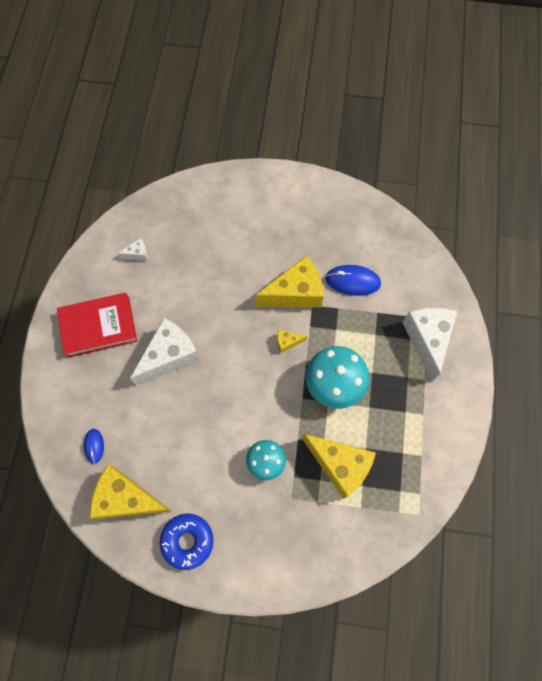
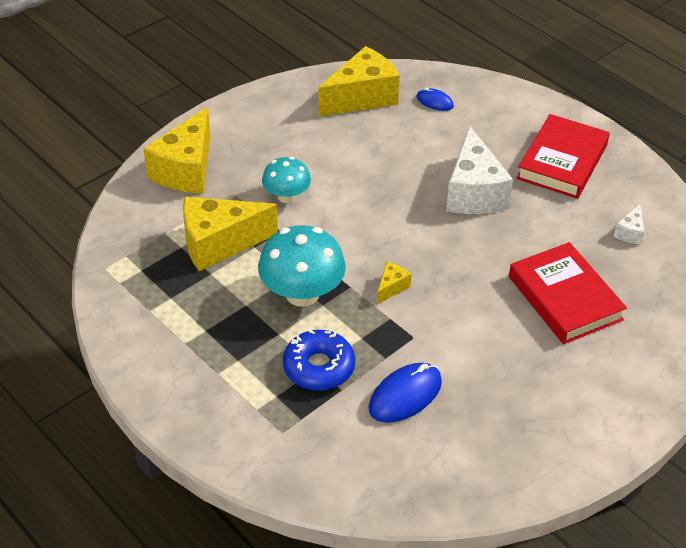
camera: 130 degrees right, 25 degrees down
(187, 541) = (281, 112): blue donut -> blue donut (319, 367)
(219, 254) = (565, 298): none -> red book
(295, 293) = (444, 332): yellow cheese -> yellow cheese (186, 170)
(427, 340) = (257, 411): white cheese -> none

